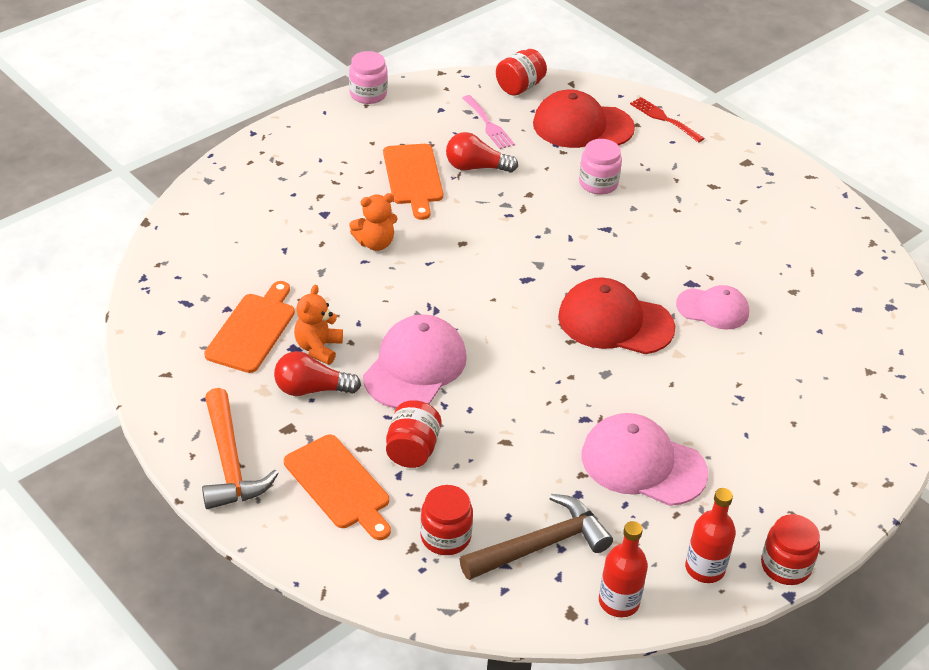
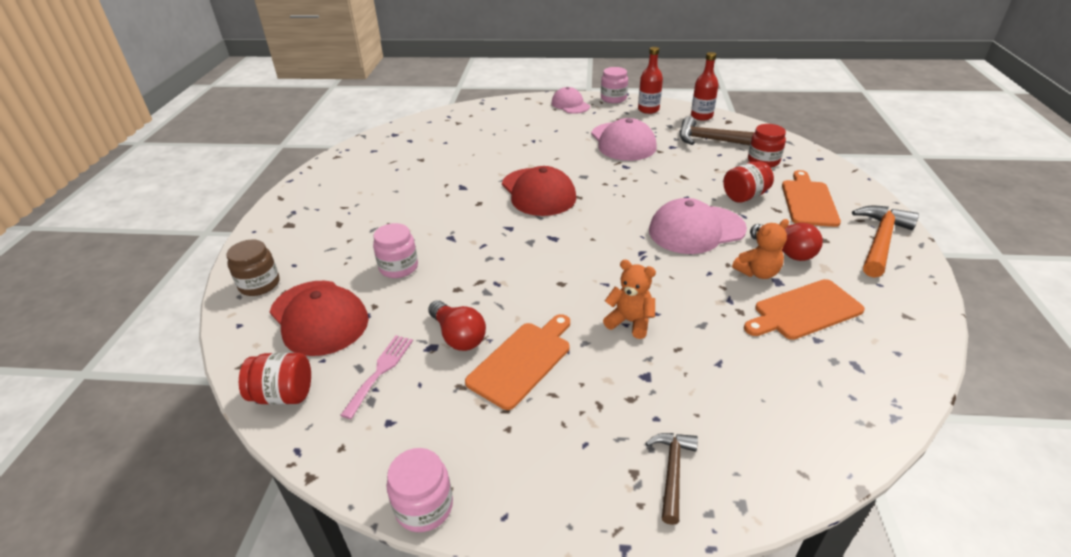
camera: 130 degrees left, 5 degrees down
(258, 174) = (672, 472): none -> brown hammer
(663, 118) = (259, 284): red fork -> brown jar
(713, 309) = (475, 172): pink cap -> pink cap (570, 104)
(785, 566) = (613, 98): red jar -> pink jar

